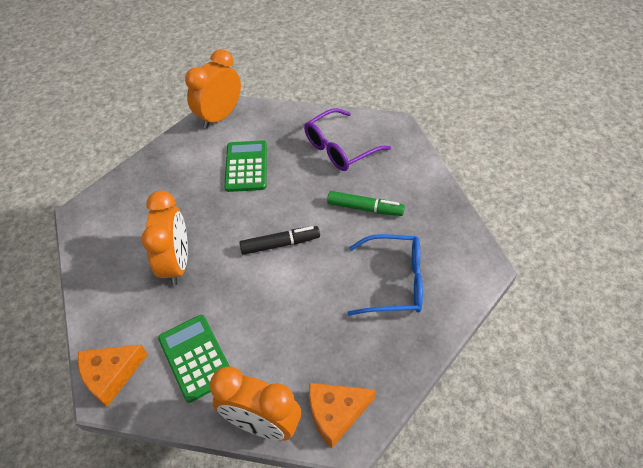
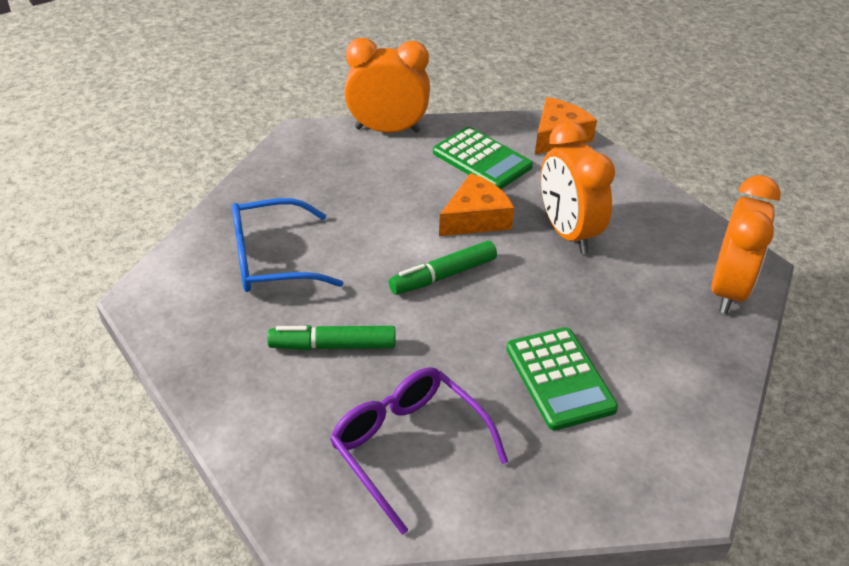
camera: 160 degrees right, 10 degrees down
(220, 116) = (678, 473): orange clock -> orange clock (728, 290)
(280, 244) = (443, 276): black marker -> green marker
(336, 413) = (317, 146): orange cheese -> orange cheese (475, 218)
(339, 148) = (408, 446): purple glasses -> purple glasses turned 75 degrees counterclockwise

